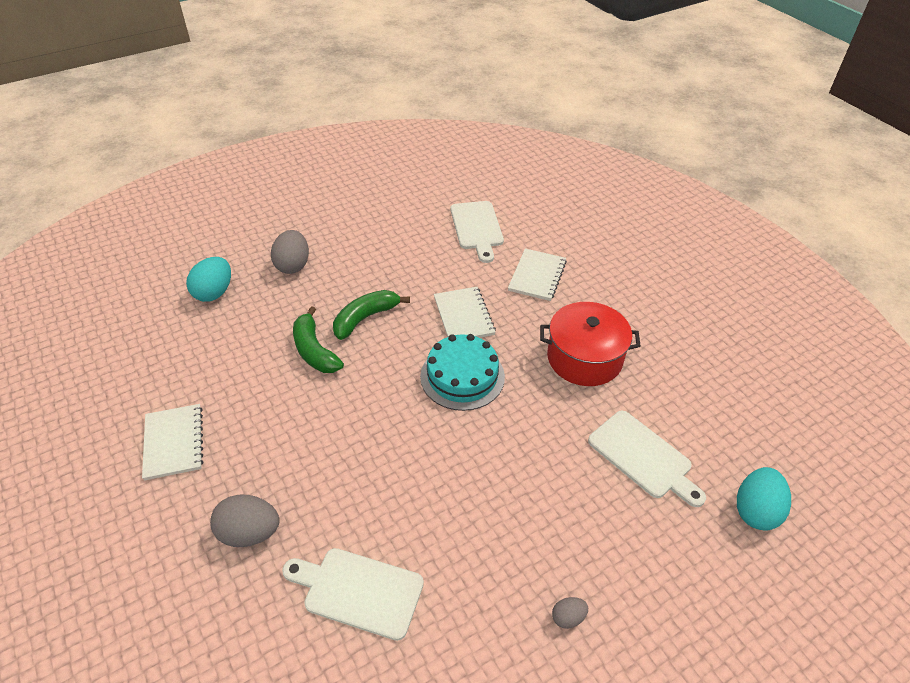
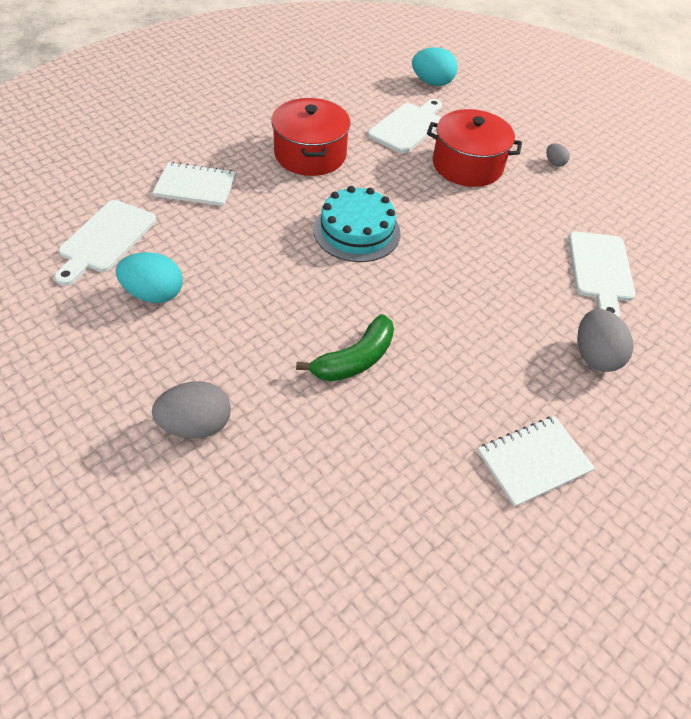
camera: 105 degrees left, 5 degrees up
(214, 292) = (271, 514): turquoise egg -> turquoise egg (154, 294)
(365, 318) = (290, 321): green banana -> none
(463, 316) = (270, 237): white notebook -> none
(477, 228) = (105, 239): white cutting board -> white cutting board turned 135 degrees clockwise
(564, 503) = (467, 165): none -> red pot

